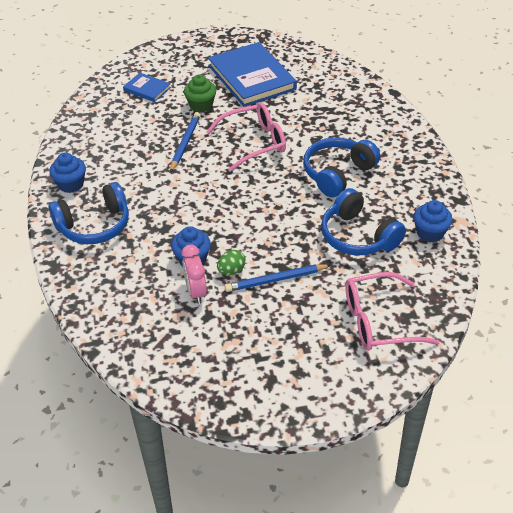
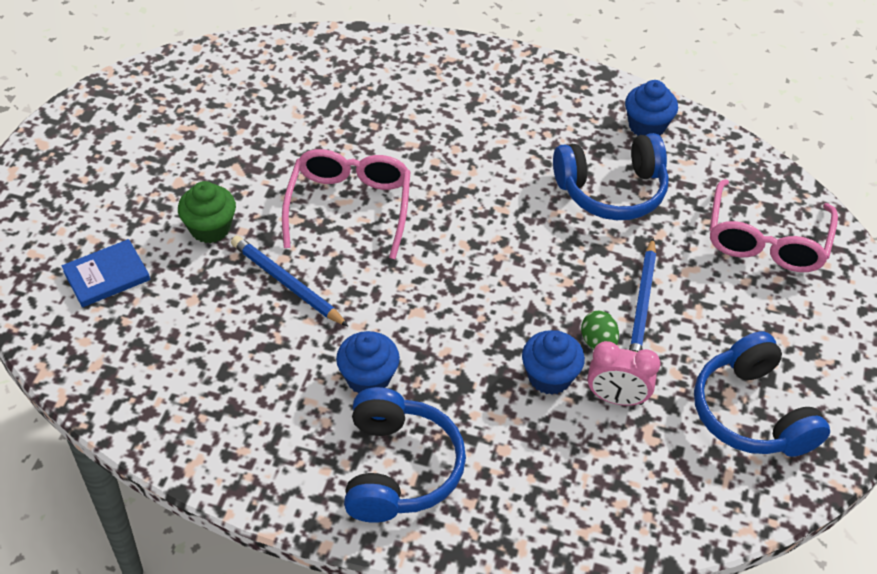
camera: 65 degrees left, 5 degrees up
(71, 184) = (275, 466): blue cupcake -> blue cupcake (368, 378)
(251, 77) = (193, 144): blue book -> none
(337, 173) = (480, 154): blue headphones -> blue headphones (751, 413)

